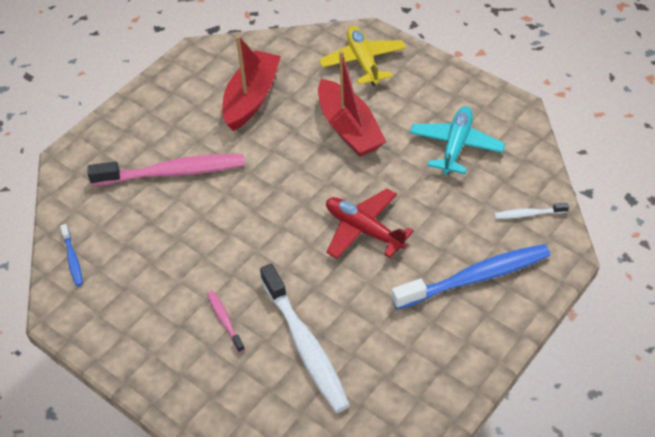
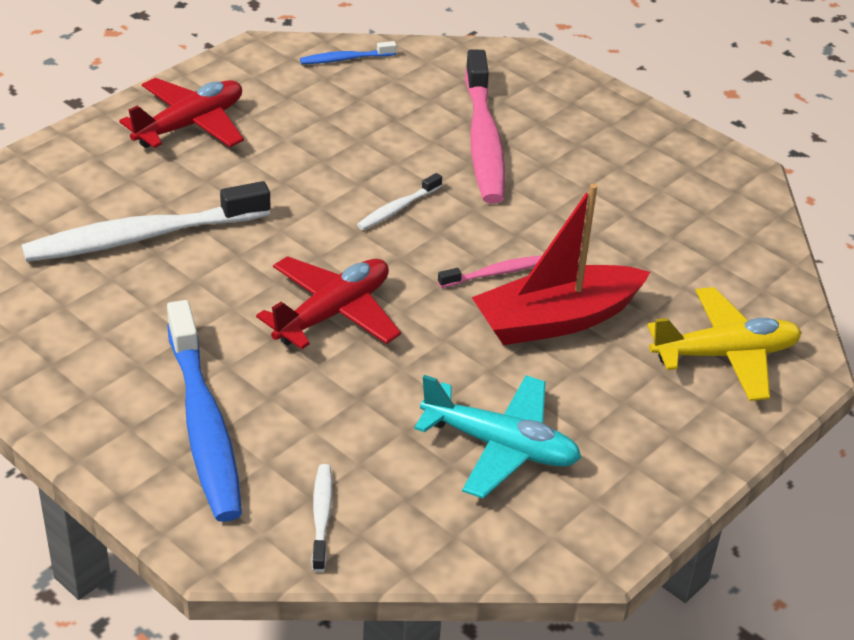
camera: 90 degrees right, 10 degrees down
(167, 343) = (190, 125): none -> red plane
(225, 320) = (208, 171): pink toothbrush -> pink toothbrush (494, 273)
(251, 98) = (634, 221): red boat -> none
(254, 209) = (397, 208): none -> white toothbrush

